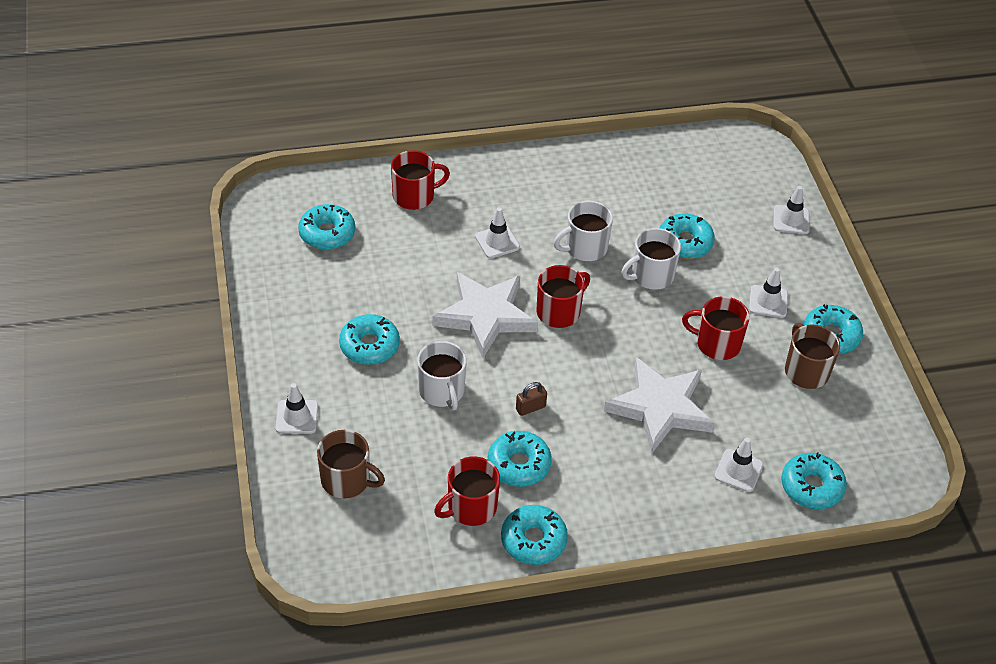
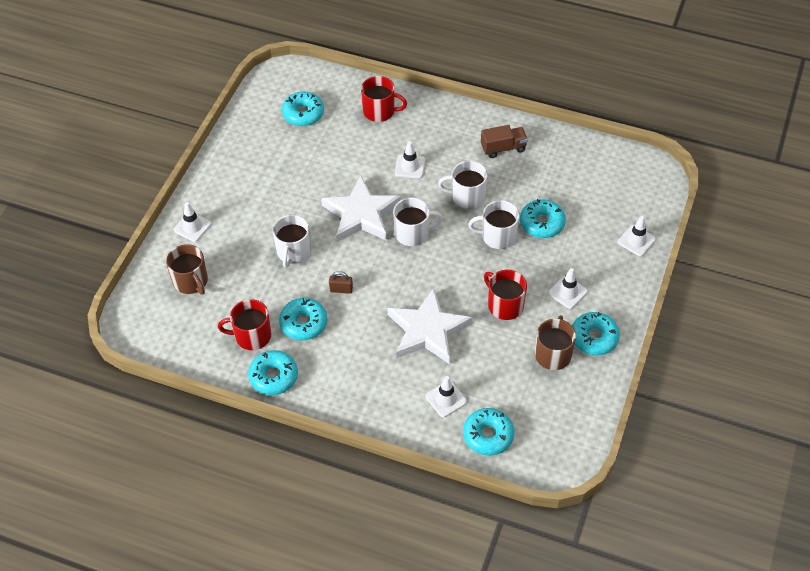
camera: 35 degrees right, 5 degrees up
(369, 346) = (271, 201): turquoise donut -> none
(559, 311) = (413, 233): red mug -> white mug
(581, 182) = (503, 148): none -> brown truck

